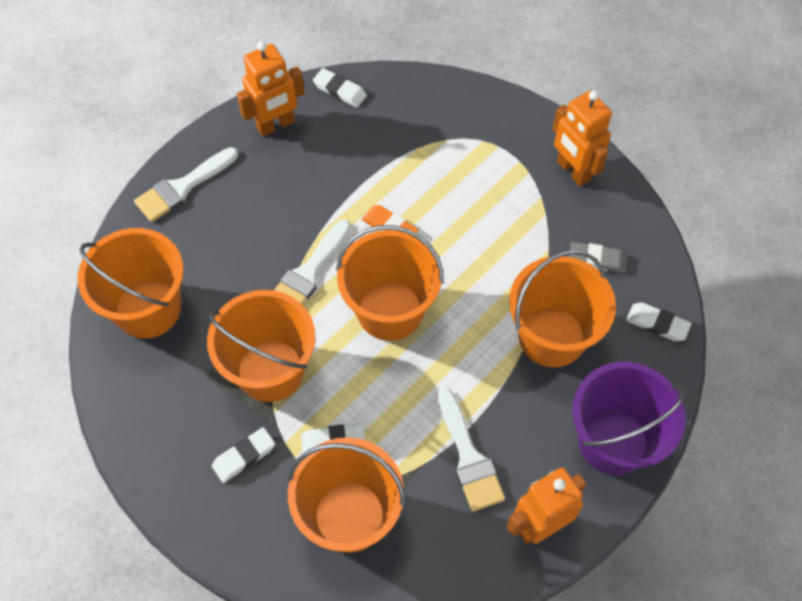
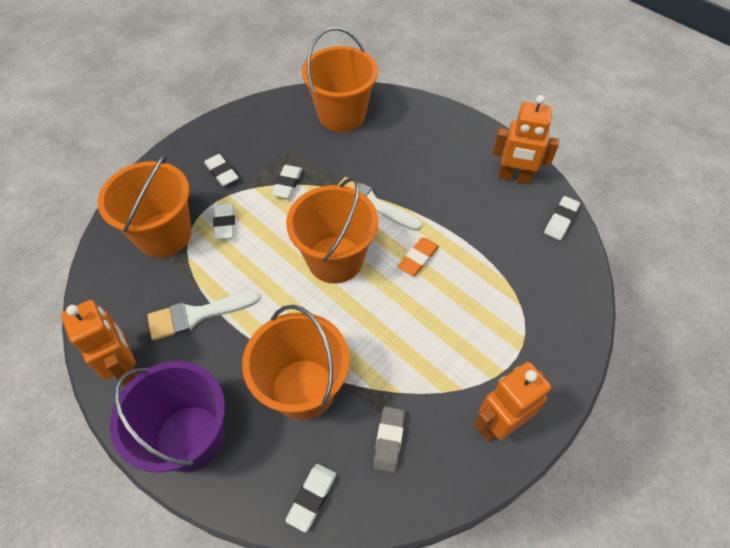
camera: 90 degrees right, 5 degrees down
(183, 187) = (446, 125): white brush -> none
(270, 370) = (287, 184): orange bucket -> white eraser
(276, 125) = (514, 177): orange robot -> orange robot turned 45 degrees counterclockwise

